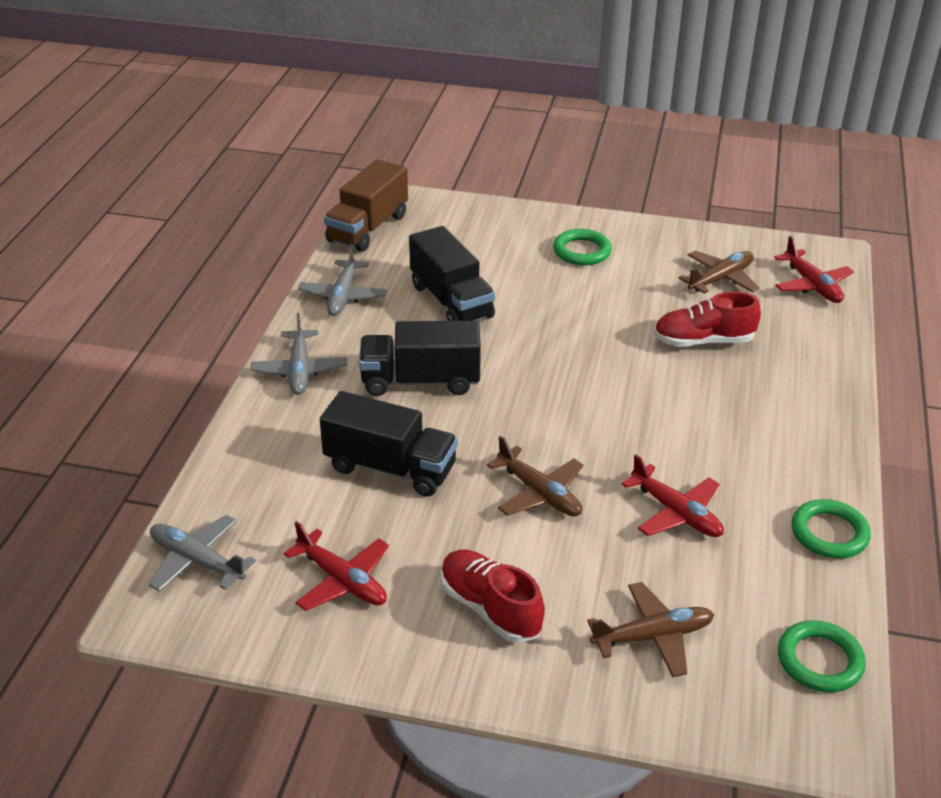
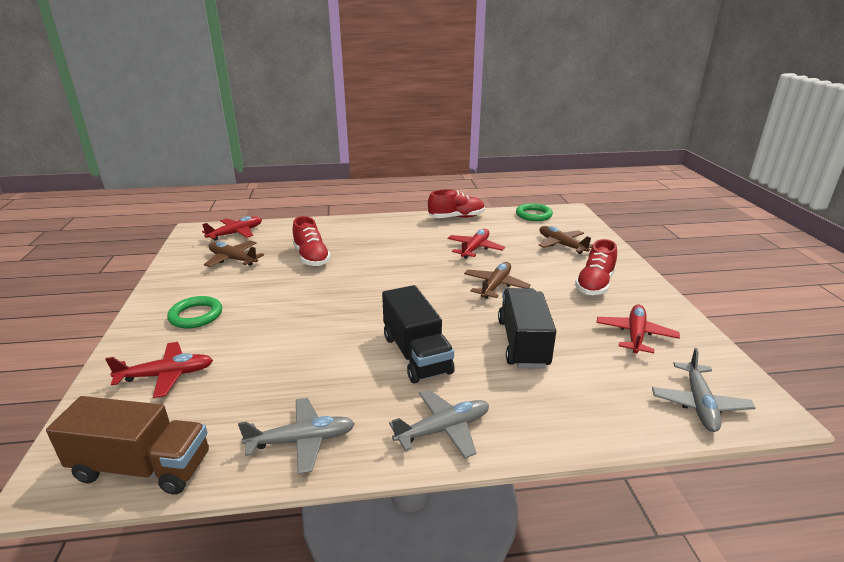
camera: 110 degrees left, 10 degrees down
(451, 301) = (292, 366): black truck -> none
(479, 236) = (166, 375): none -> red plane
(829, 533) = (456, 217): green ring -> red shoe

